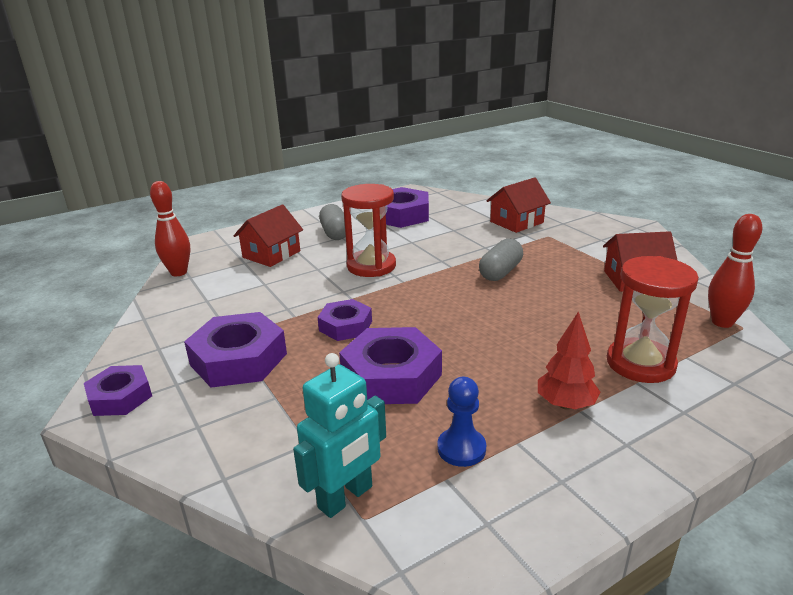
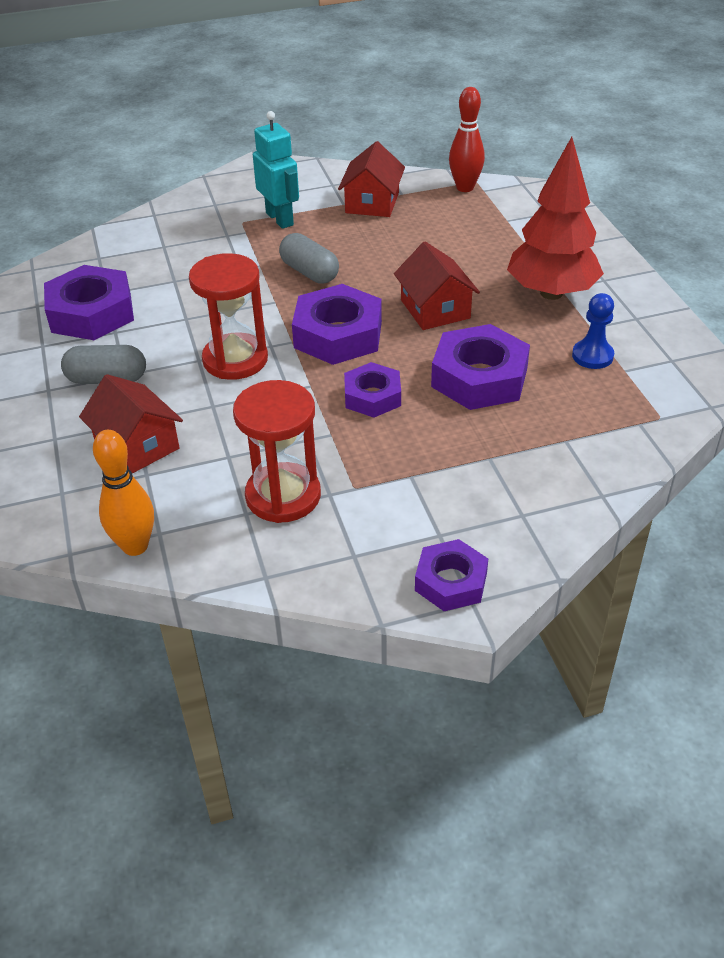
camera: 75 degrees left, 15 degrees up
(179, 272) = (135, 546): red bowling pin -> orange bowling pin
(238, 359) = (408, 483): purple nut -> purple nut (338, 334)
(346, 497) = (637, 424): turquoise robot -> turquoise robot (280, 219)
(516, 222) = (188, 232): red house -> red house (435, 309)
(565, 404) = (551, 293): red tree -> red tree, size x1.80
(640, 363) = (508, 243): red hourglass -> red hourglass (283, 496)

